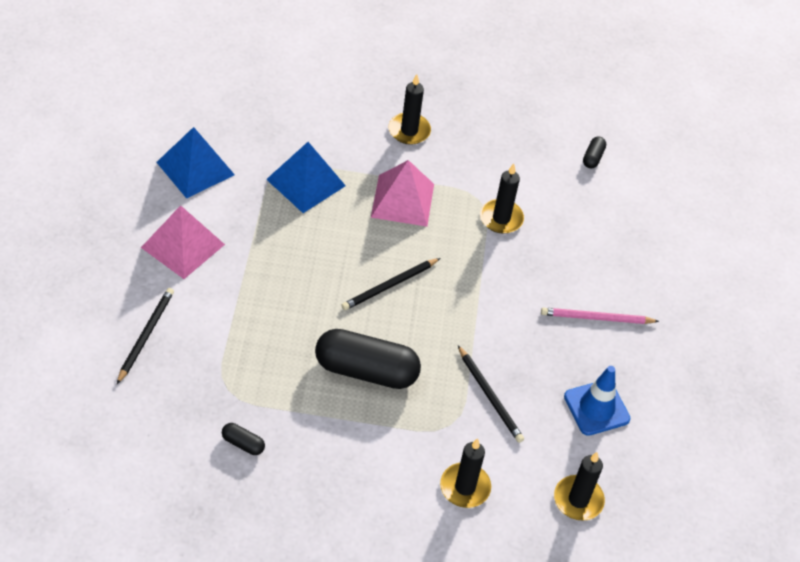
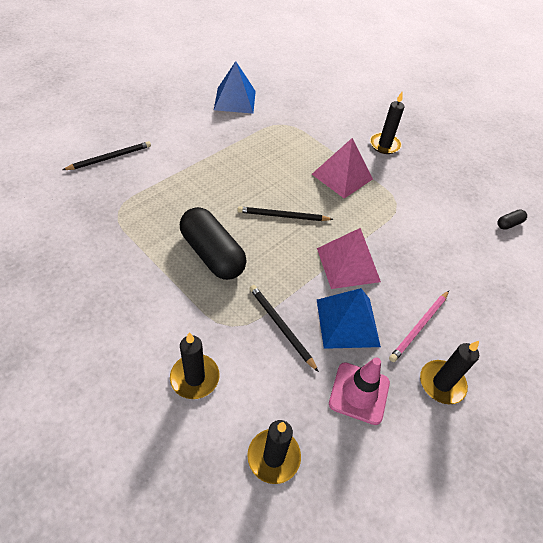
camera: 40 degrees right, 0 degrees up
(183, 245) = (184, 129): pink pyramid -> pink pyramid (348, 264)
(243, 444) = (88, 246): black capsule -> none
(306, 182) = (290, 137): blue pyramid -> blue pyramid (347, 322)
(490, 396) = (281, 326): black pencil -> black pencil turned 135 degrees clockwise
(501, 218) = (402, 222): black candle -> black candle (442, 383)
(596, 318) = (419, 327): pink pencil -> pink pencil turned 90 degrees counterclockwise
(596, 408) = (359, 393): blue traffic cone -> pink traffic cone

